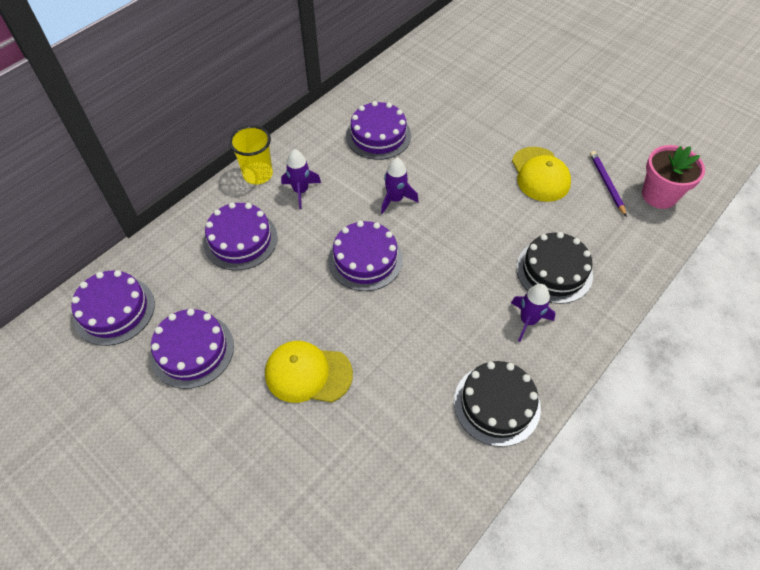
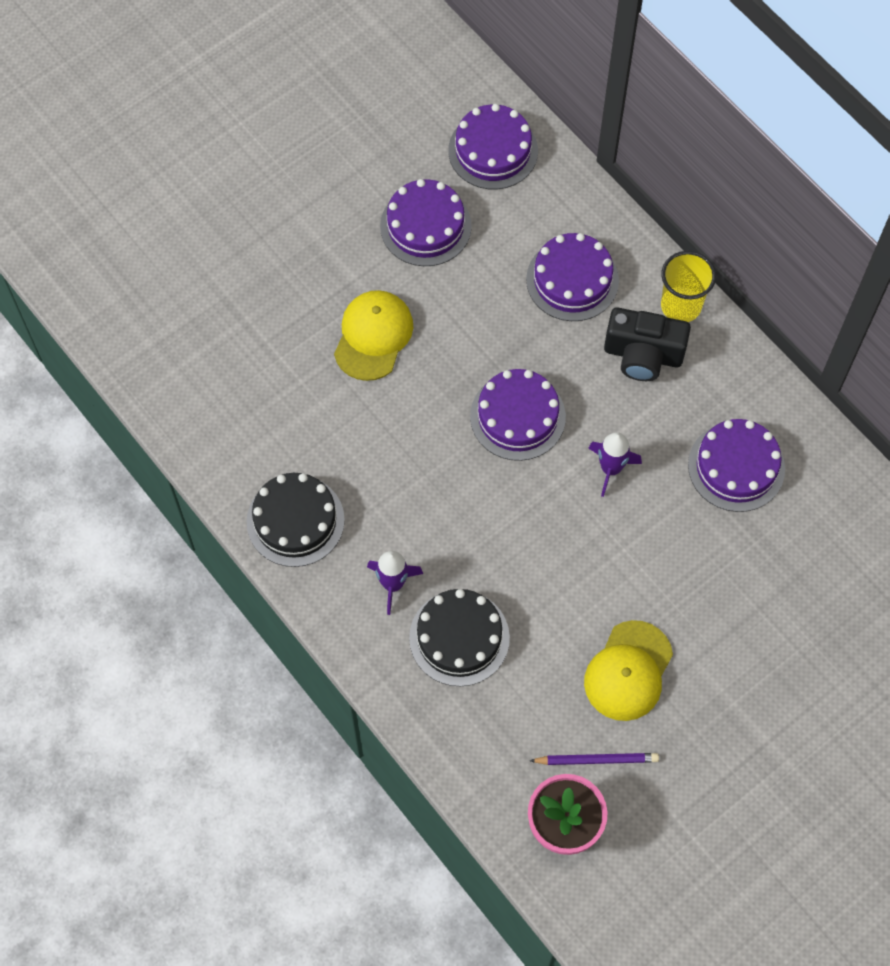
camera: 100 degrees right, 10 degrees up
(301, 191) = (643, 355): purple rocket -> black camera
(540, 174) = (628, 671): yellow cap -> yellow cap turned 60 degrees counterclockwise

